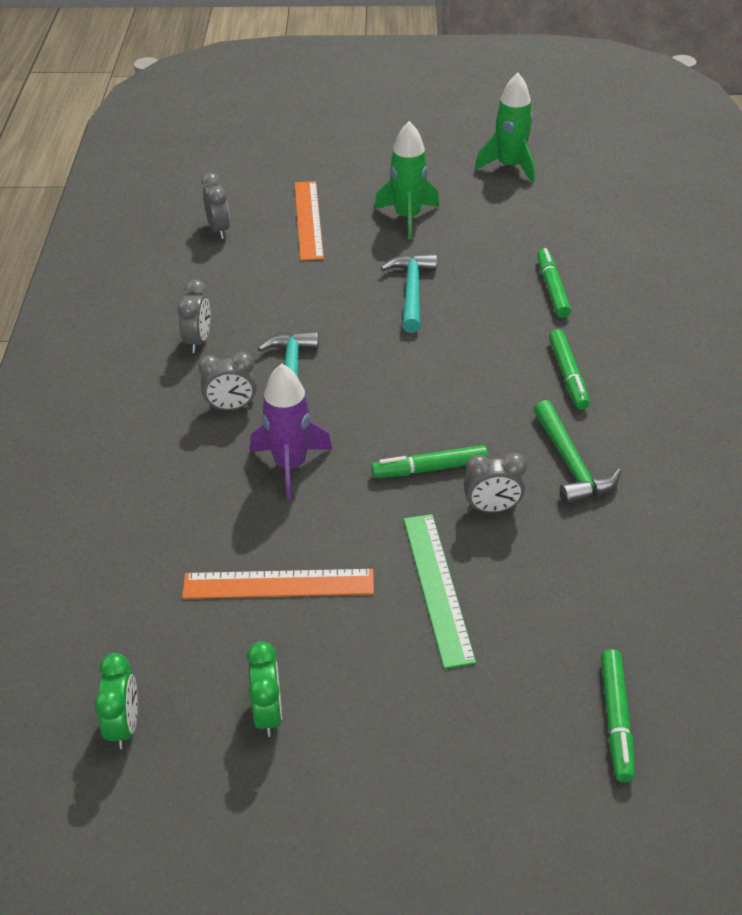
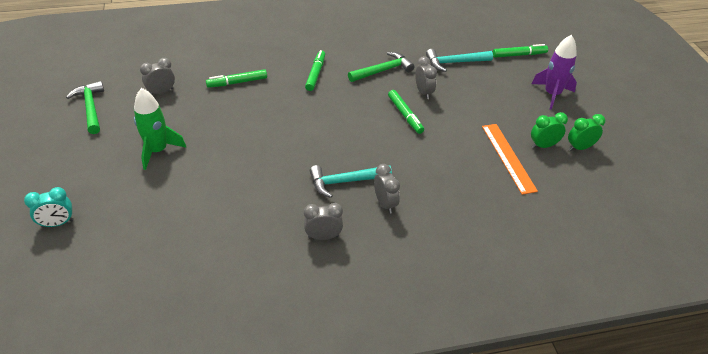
camera: 105 degrees left, 0 degrees up
(124, 725) = (618, 195): green clock -> green clock (543, 145)
(219, 230) = (176, 258): grey clock -> grey clock (161, 92)
(290, 465) = (424, 168): purple rocket -> purple rocket (552, 94)
(305, 156) = (57, 223): none -> turquoise clock
(308, 220) = (161, 204): orange ruler -> none
(412, 292) = (248, 139): turquoise hammer -> turquoise hammer (455, 63)
(438, 587) = (481, 105): green ruler -> none
(509, 167) = (90, 108): green rocket -> green hammer
(567, 375) = (316, 74): green marker -> green marker turned 60 degrees counterclockwise

